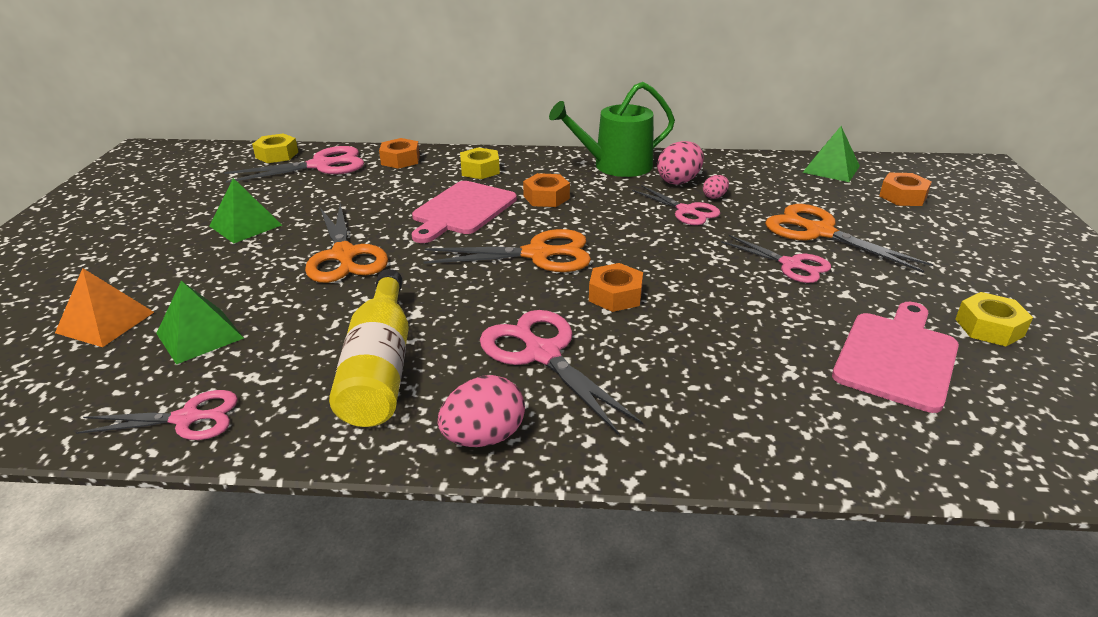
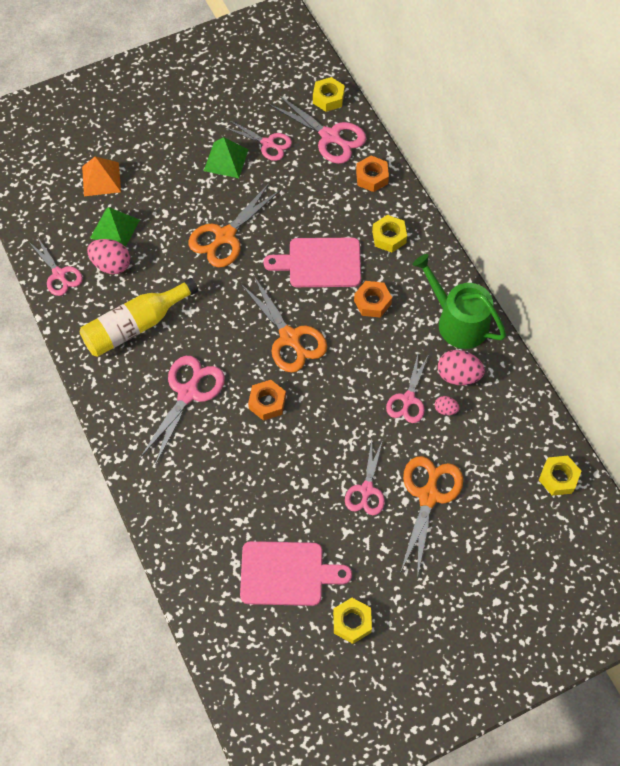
camera: 60 degrees right, 30 degrees up
(270, 197) = (267, 143): none -> pink scissors
(484, 437) = (111, 401): pink egg -> pink egg (111, 265)
(831, 169) = (558, 478): green pyramid -> yellow nut
(903, 196) = (534, 542): orange nut -> none

